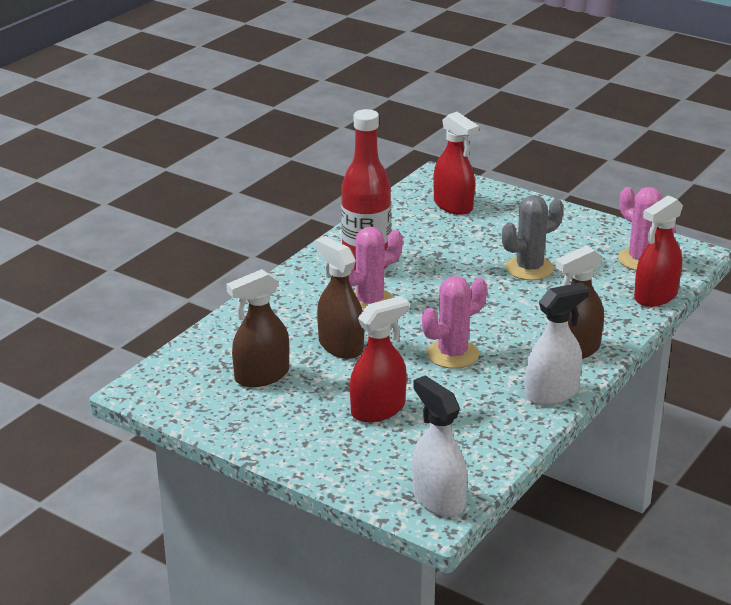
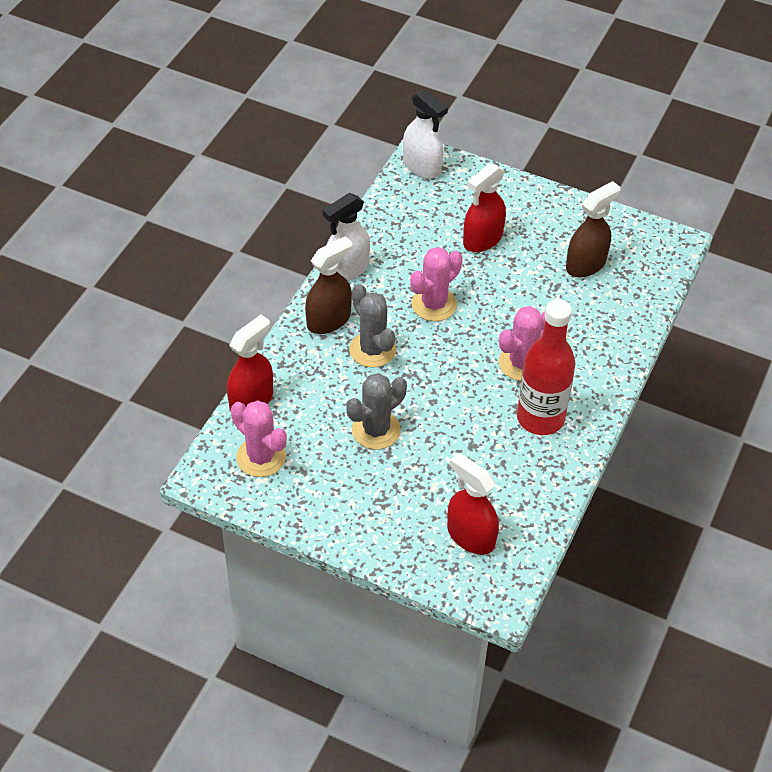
camera: 170 degrees right, 20 degrees up
(340, 346) = (532, 304): brown spray bottle -> none
(527, 323) = (372, 350): none -> grey cactus

